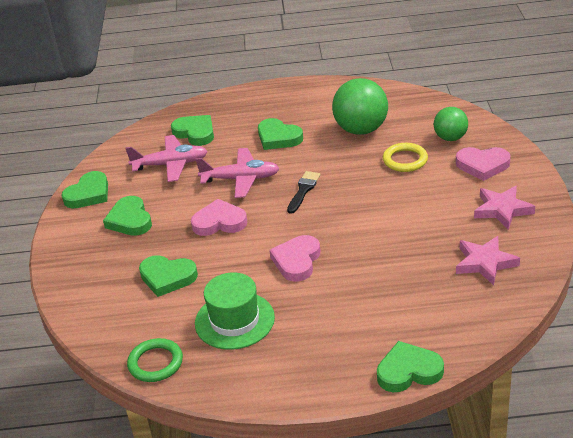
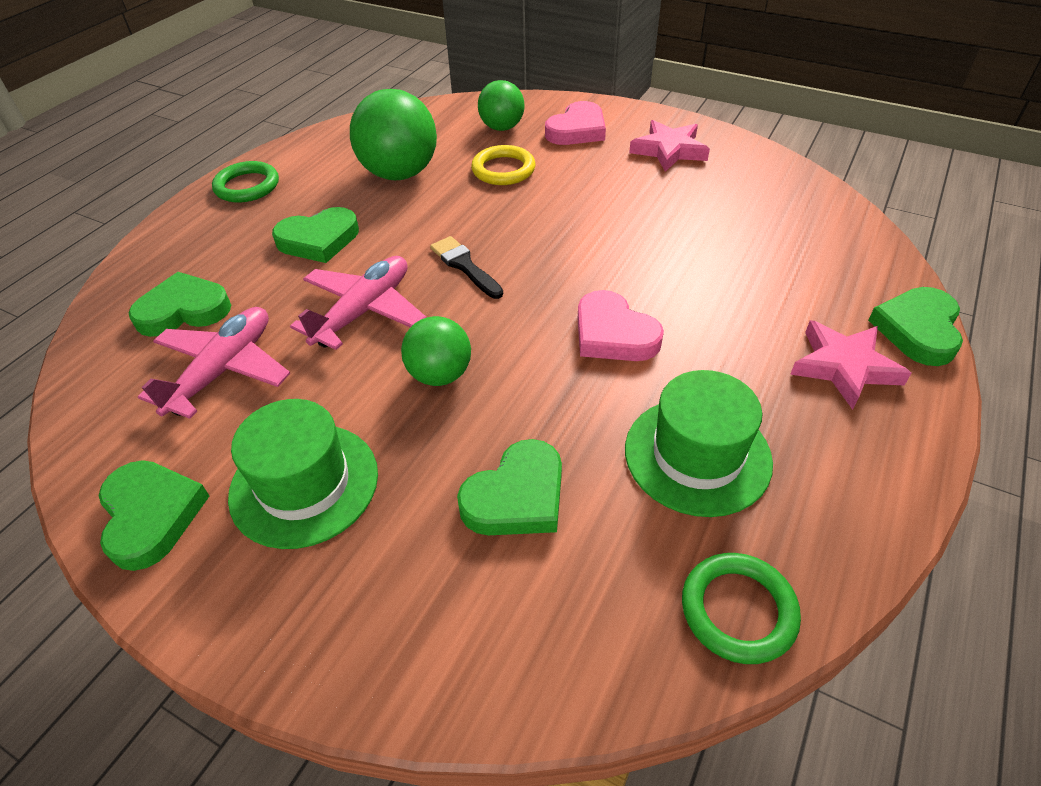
camera: 60 degrees left, 10 degrees up
(130, 220) = (304, 484): green heart -> green hat
(219, 222) = (440, 374): pink heart -> green ball
(297, 93) = (247, 186): none -> green ring
(485, 263) = (752, 196): pink star -> pink star (844, 367)

